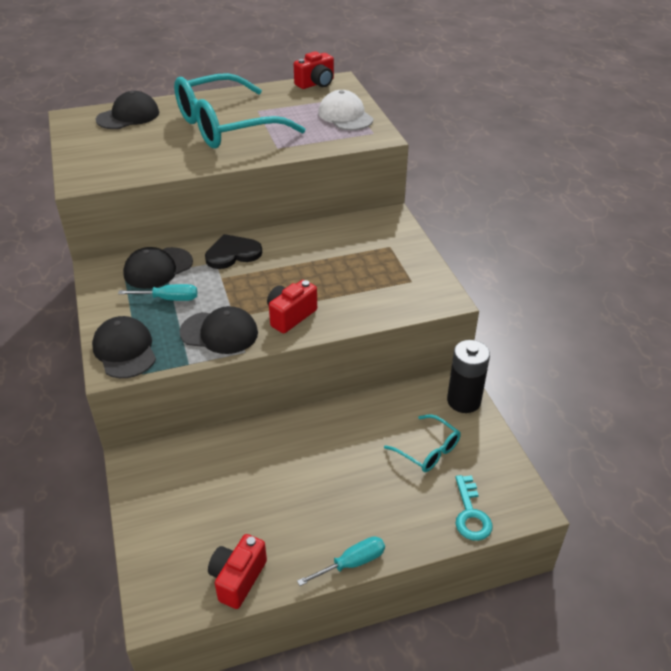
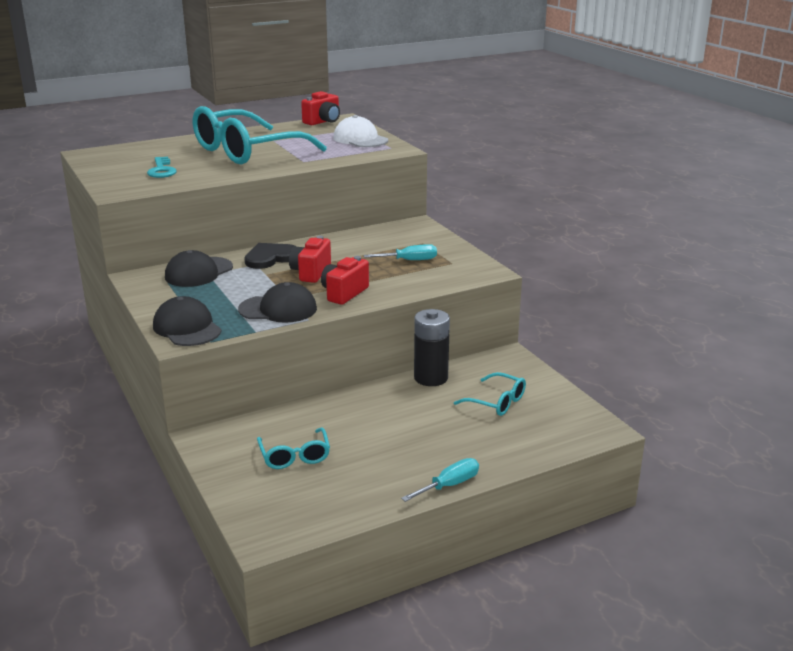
camera: 10 degrees left, 15 degrees down
(128, 116) = (145, 150): black cap -> none
(169, 299) = (218, 291): turquoise screwdriver -> turquoise screwdriver (409, 260)
(212, 499) = (294, 456): none -> turquoise glasses
(238, 578) = (340, 508): red camera -> red camera (311, 272)
(463, 401) = (520, 366): black battery -> black battery (430, 378)
(470, 514) = (551, 440): turquoise key -> turquoise key (161, 170)

